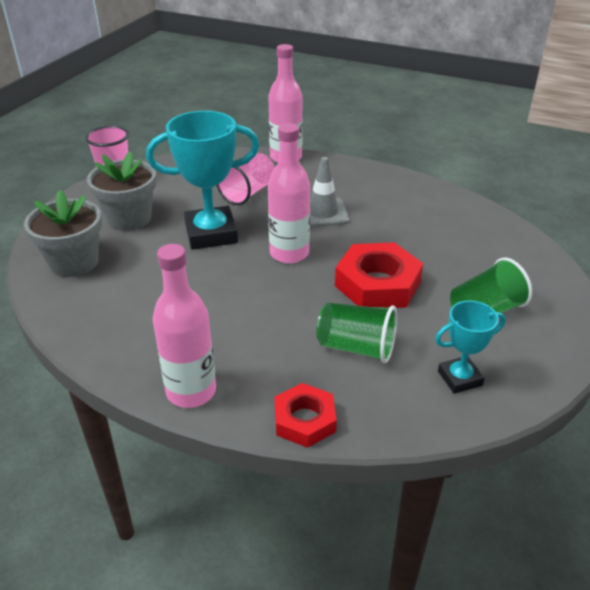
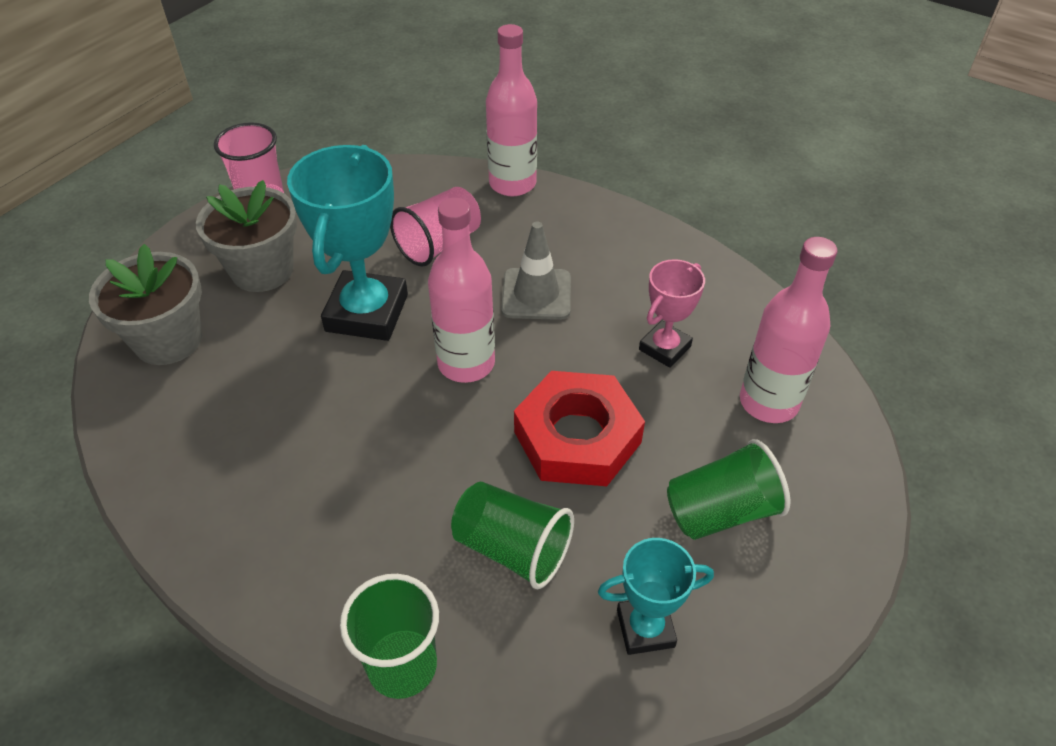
camera: 10 degrees right, 10 degrees up
(191, 391) = (263, 589): pink bottle -> pink bottle (768, 402)
(211, 234) = (367, 313): turquoise trophy -> turquoise trophy turned 75 degrees counterclockwise
(304, 420) = (402, 665): red nut -> green cup
(417, 232) = (664, 348): none -> pink trophy

